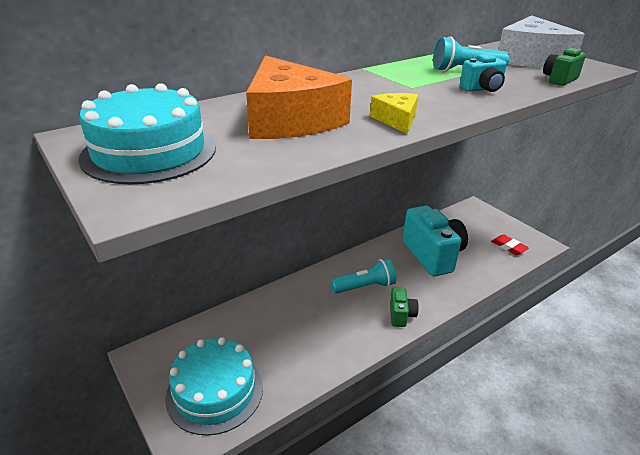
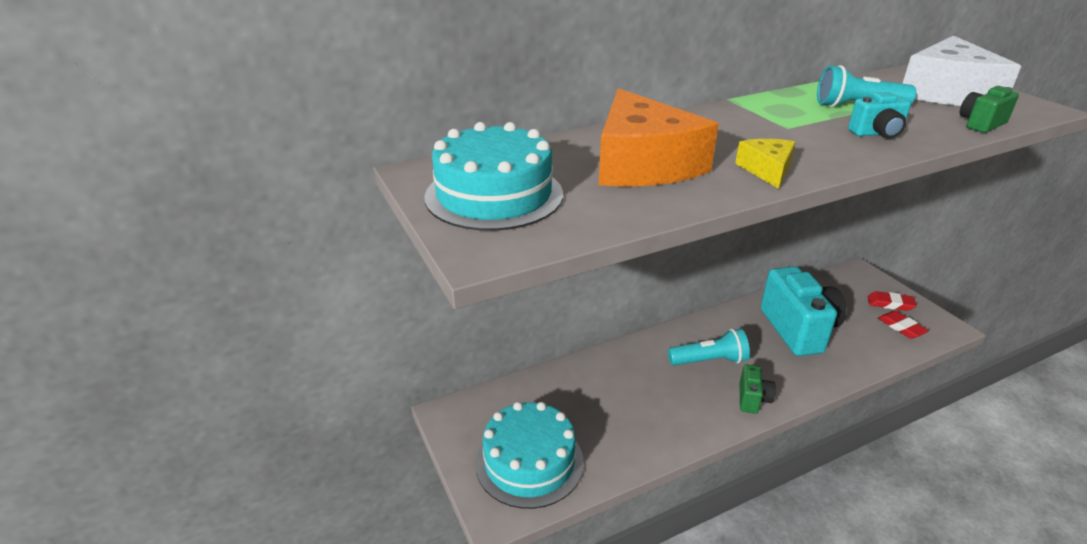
camera: 10 degrees right, 0 degrees up
(499, 229) = (890, 304): none -> red eraser

